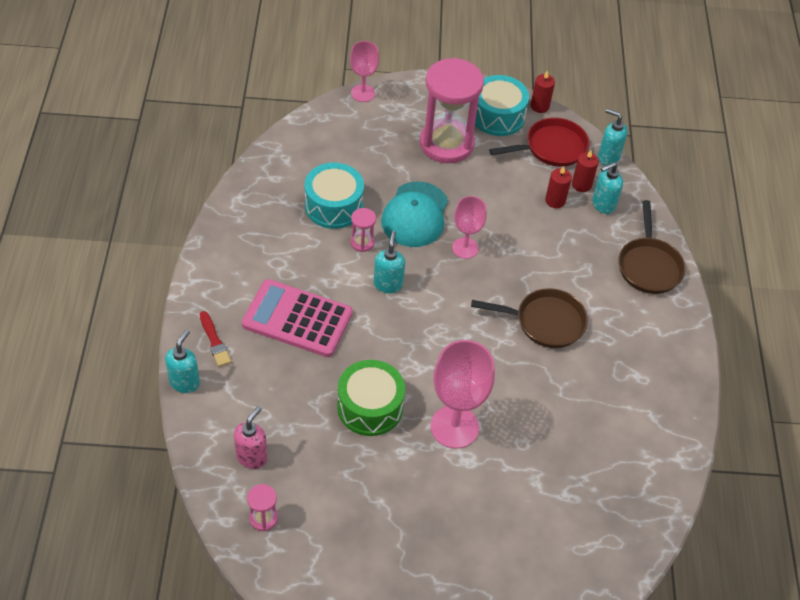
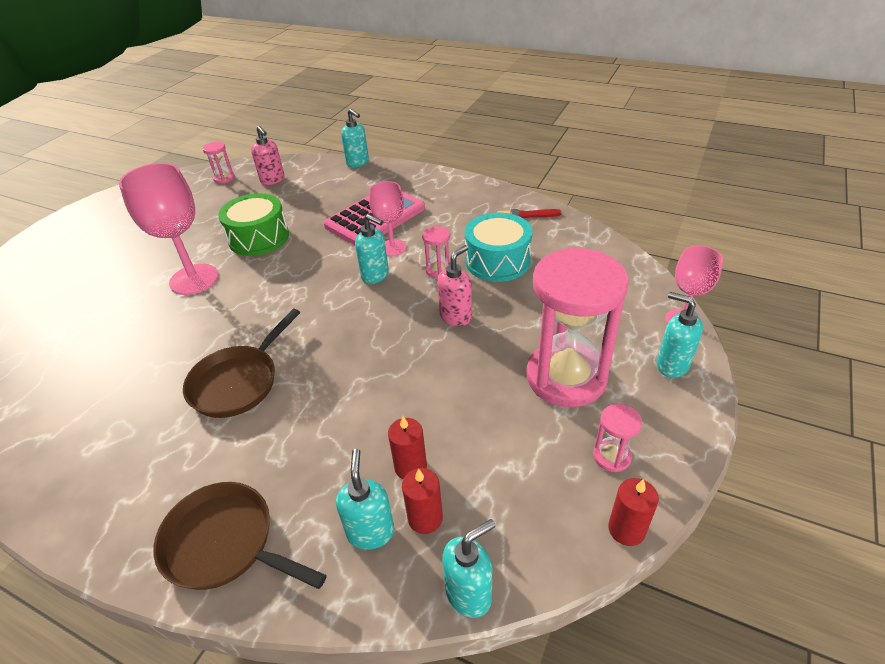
camera: 120 degrees right, 10 degrees down
(214, 341) = (384, 178): red brush -> red brush (526, 215)
(410, 96) = (671, 365): none -> turquoise soap dispenser
(415, 215) = (456, 317): turquoise cap -> pink soap dispenser
(465, 248) = (385, 344): pink goblet -> pink goblet (392, 248)
(497, 116) = (611, 456): turquoise drum -> pink hourglass
(552, 148) = (520, 507): red pan -> none

